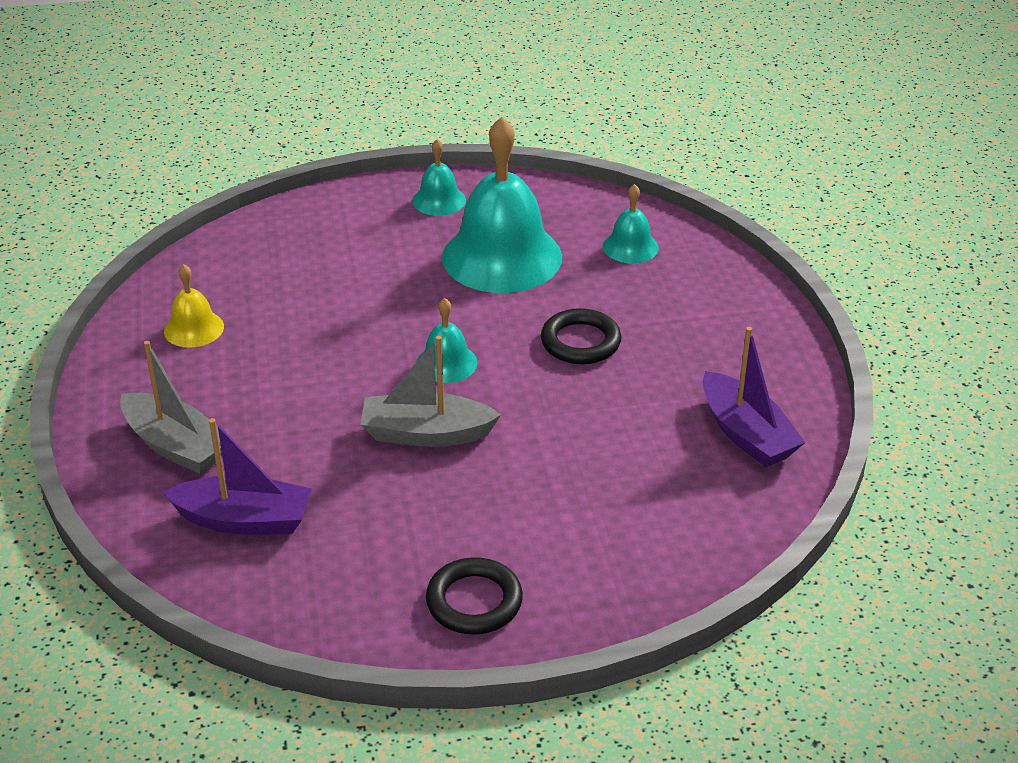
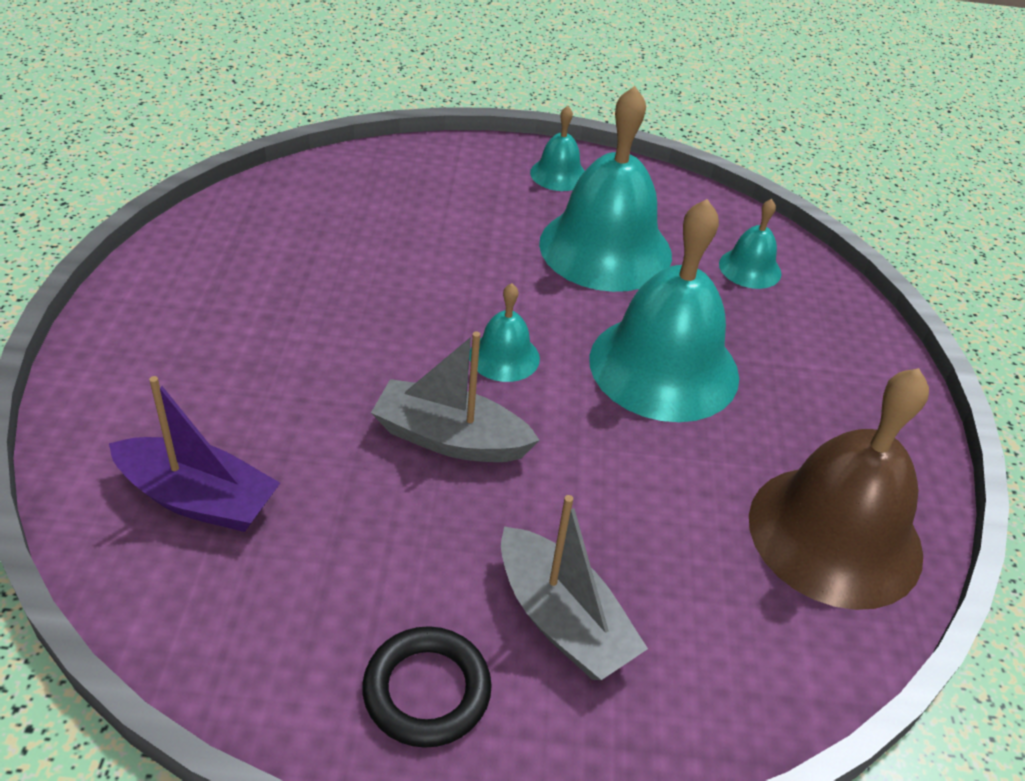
camera: 10 degrees right, 5 degrees up
(175, 446) = (166, 385): grey boat -> grey boat (562, 620)
(194, 328) = (249, 254): yellow bell -> none
(580, 342) = (664, 367): black ring -> turquoise bell
(746, 434) = (835, 534): purple boat -> brown bell

